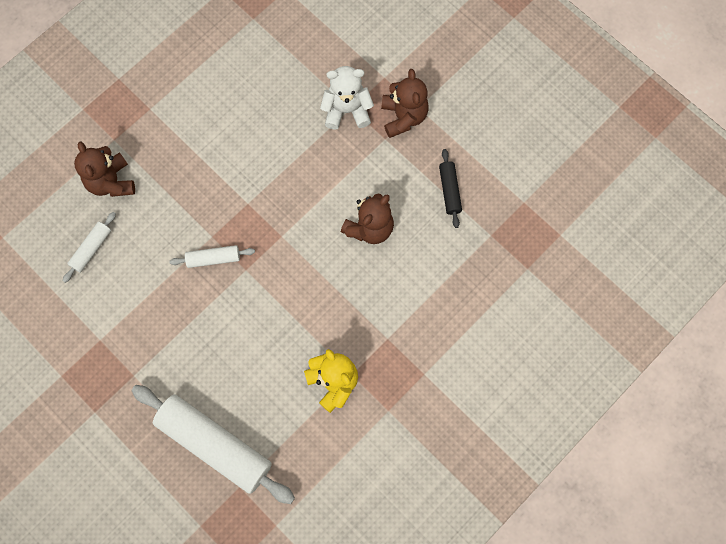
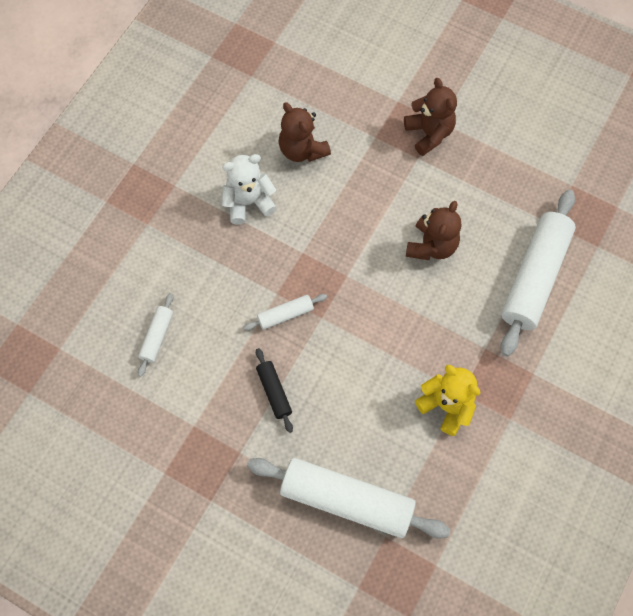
camera: 15 degrees left, 5 degrees down
(111, 182) = (157, 265): brown teddy bear -> brown teddy bear (302, 150)
(347, 110) = (371, 140): white teddy bear -> white teddy bear (248, 202)
(449, 190) = (497, 191): black rolling pin -> black rolling pin (274, 392)
(456, 282) = (534, 277): none -> white rolling pin

